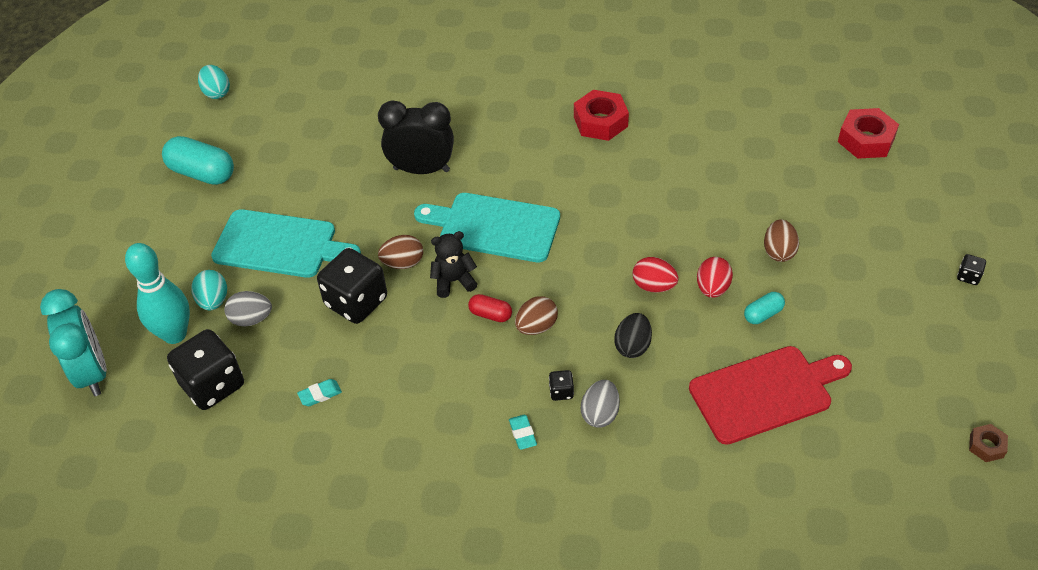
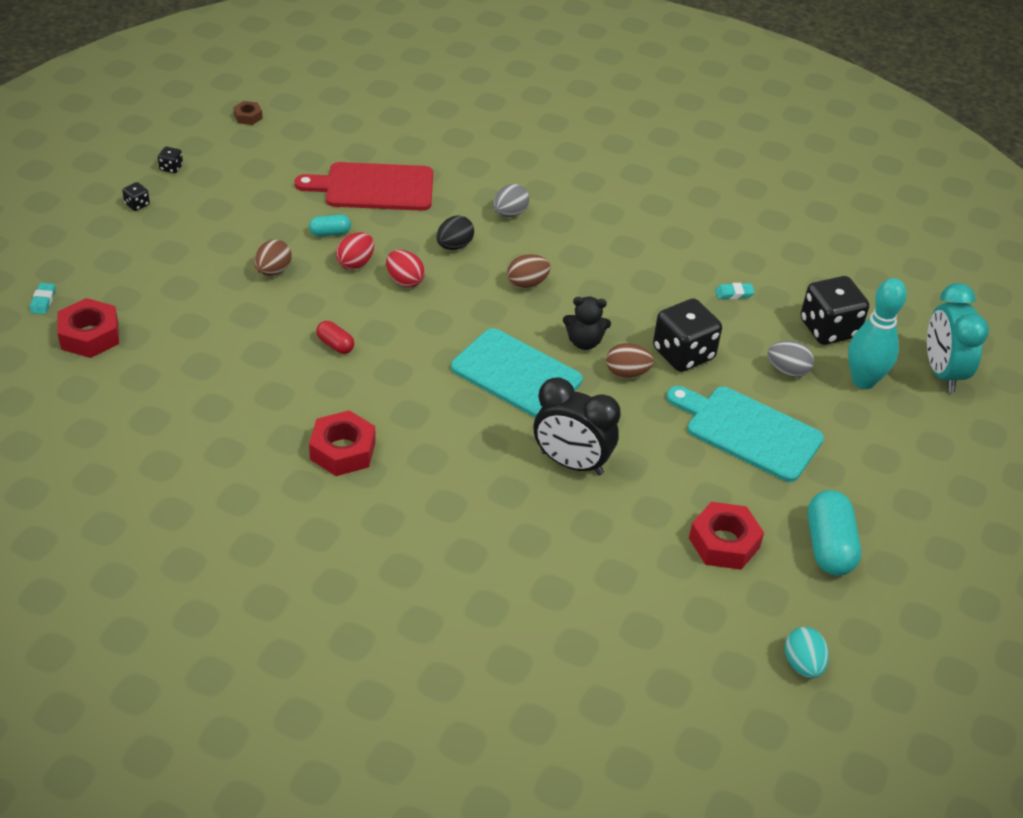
camera: 165 degrees left, 5 degrees down
(202, 173) = (829, 546): turquoise capsule -> turquoise capsule turned 45 degrees clockwise
(213, 301) = (823, 398): turquoise egg -> none
(285, 150) = (724, 543): none -> red nut
(490, 314) = (563, 305): red capsule -> red capsule (335, 345)
(522, 434) = (577, 220): turquoise eraser -> turquoise eraser (43, 301)
(561, 392) = (532, 235): black dice -> black dice (171, 168)

